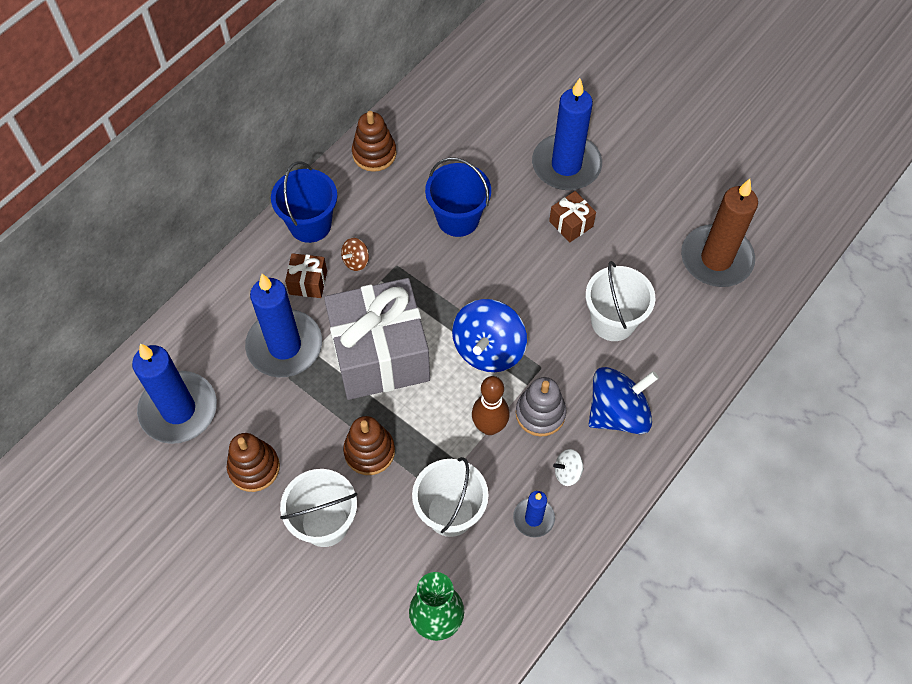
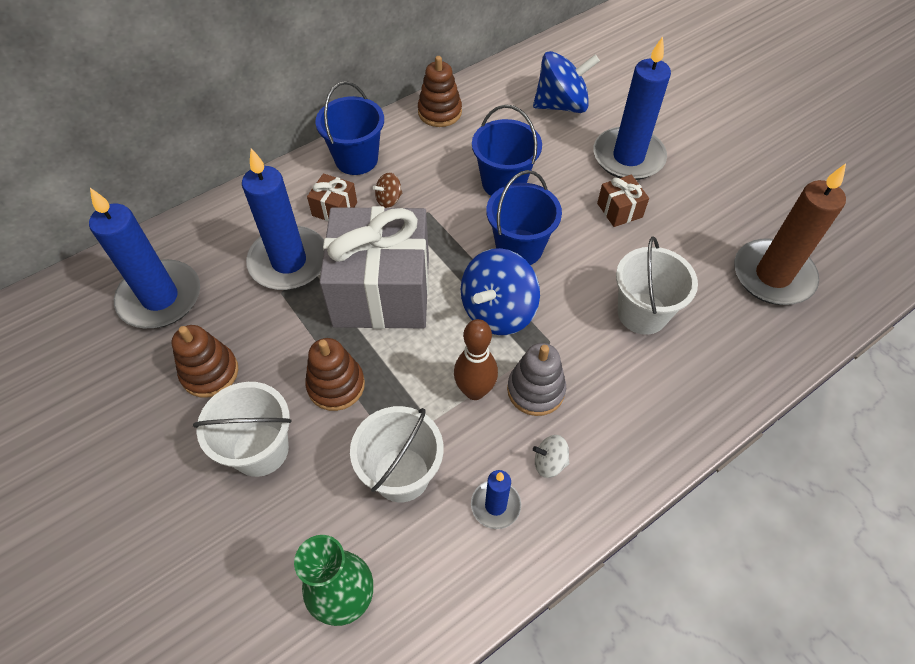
camera: 15 degrees right, 5 degrees down
(490, 283) = (519, 248): none -> blue bucket
(618, 413) = (625, 410): blue spinning top -> blue spinning top (561, 105)

